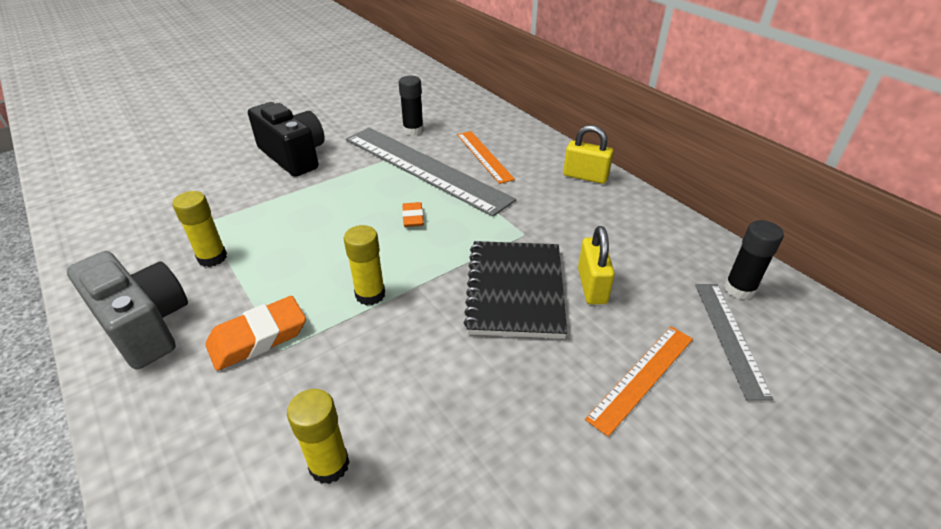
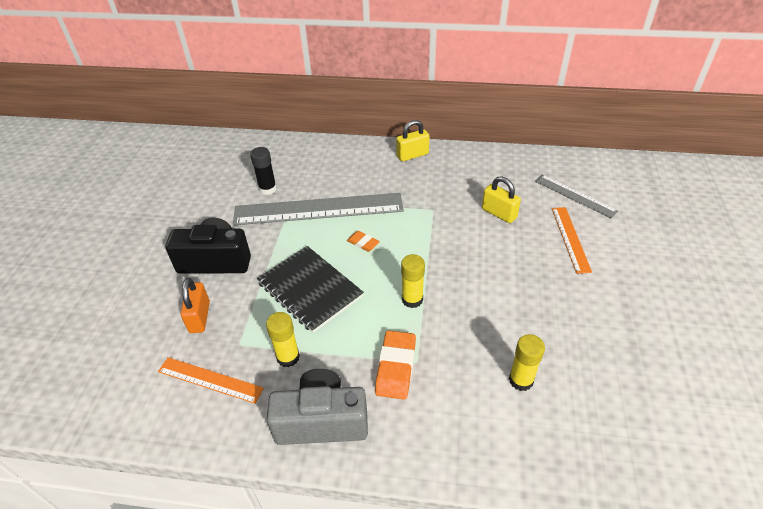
camera: 45 degrees left, 5 degrees up
(219, 185) = (199, 317): none -> orange padlock
(484, 156) = (340, 178): orange ruler -> orange ruler (210, 380)
(515, 290) = (472, 241): black notebook -> black notebook (310, 290)
(739, 289) = (551, 171): black glue stick -> none

